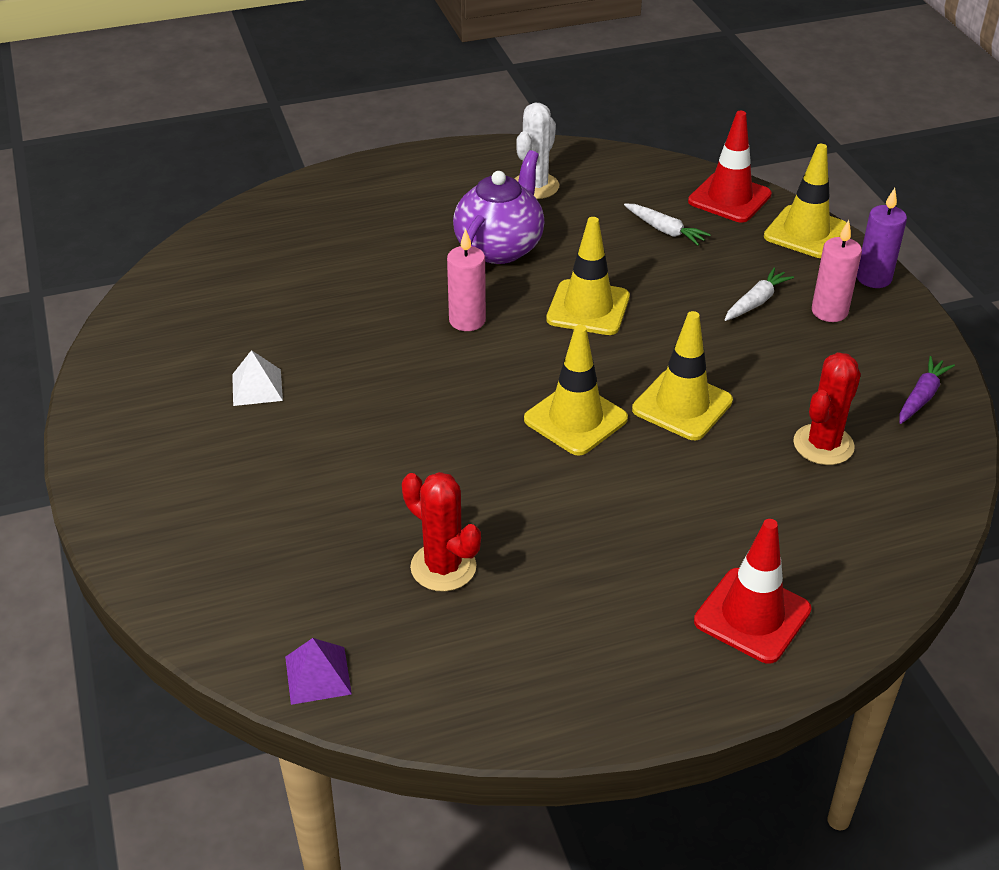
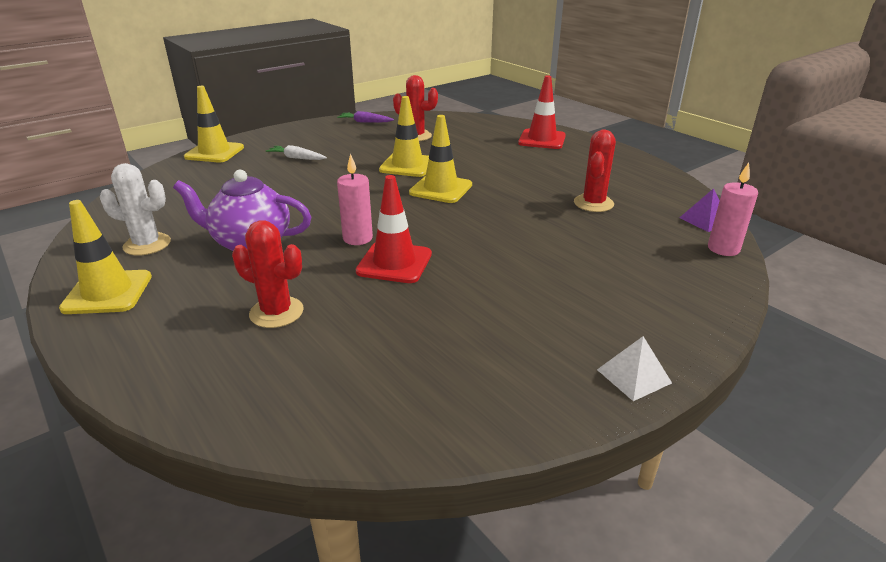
camera: 110 degrees left, 10 degrees down
(257, 387) = (498, 309): white pyramid -> white pyramid (633, 376)
(352, 254) = (276, 312): none -> red cactus
(588, 308) = (323, 200): yellow traffic cone -> yellow traffic cone (107, 292)
(665, 230) = (216, 189): white carrot -> none
(729, 198) = (170, 175): red traffic cone -> red traffic cone (394, 263)
(829, 311) = (299, 142): pink candle -> pink candle (723, 249)
(873, 278) = (262, 135): purple candle -> none

